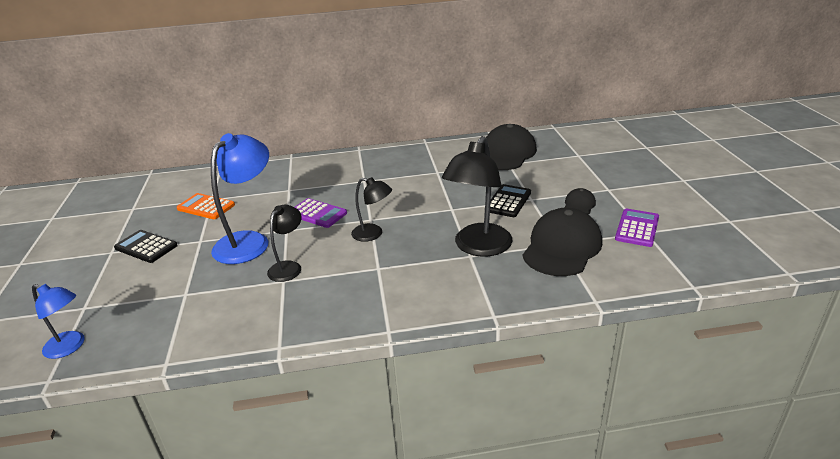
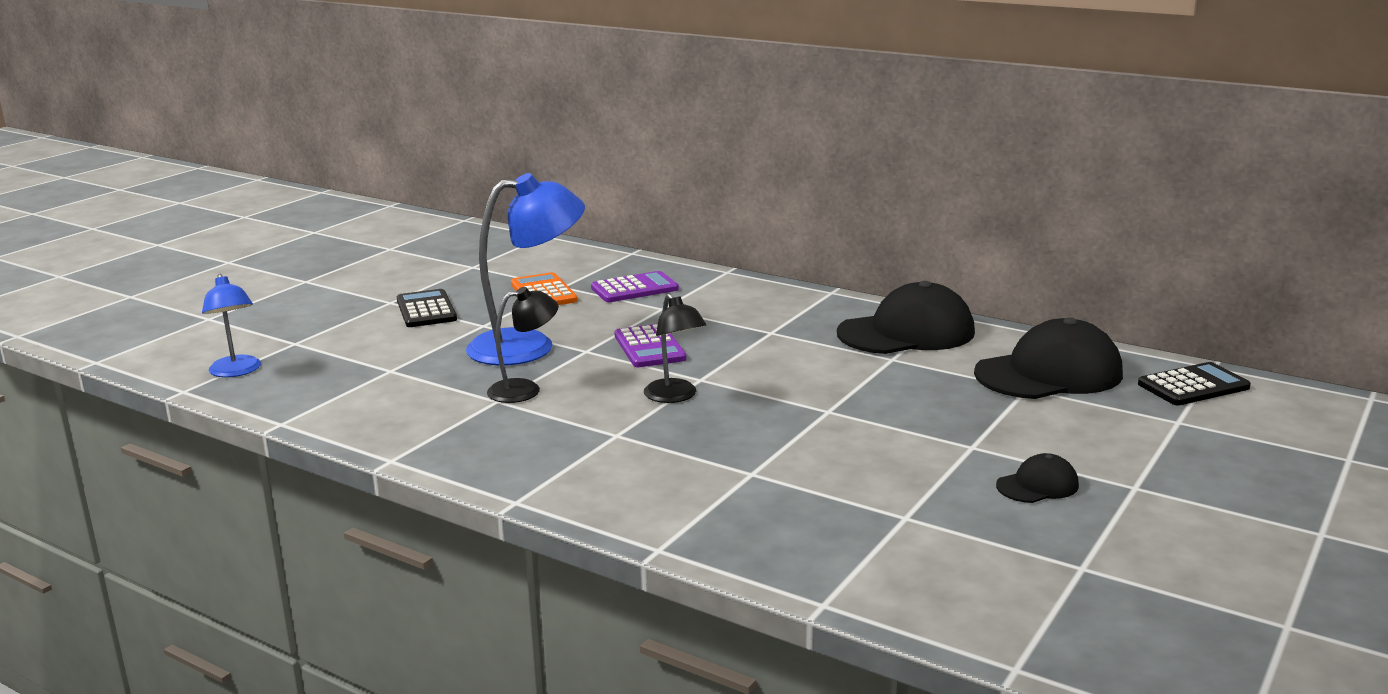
camera: 40 degrees right, 10 degrees down
(478, 247) = (780, 469): black lamp -> none
(508, 201) = (929, 435): black calculator -> black calculator (1193, 386)
(562, 247) = (901, 523): black cap -> black cap (906, 332)
(637, 228) = (1077, 556): purple calculator -> purple calculator (634, 289)

